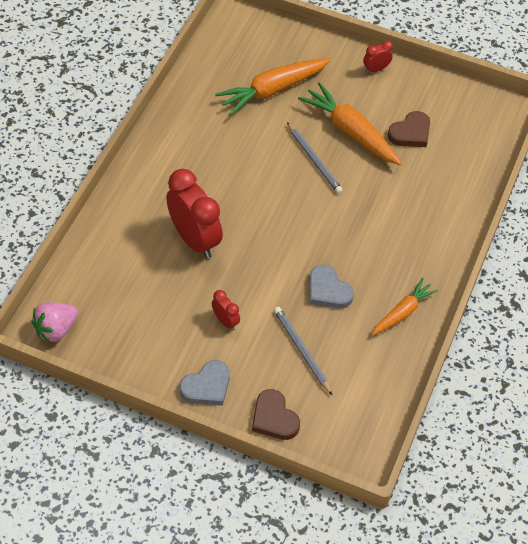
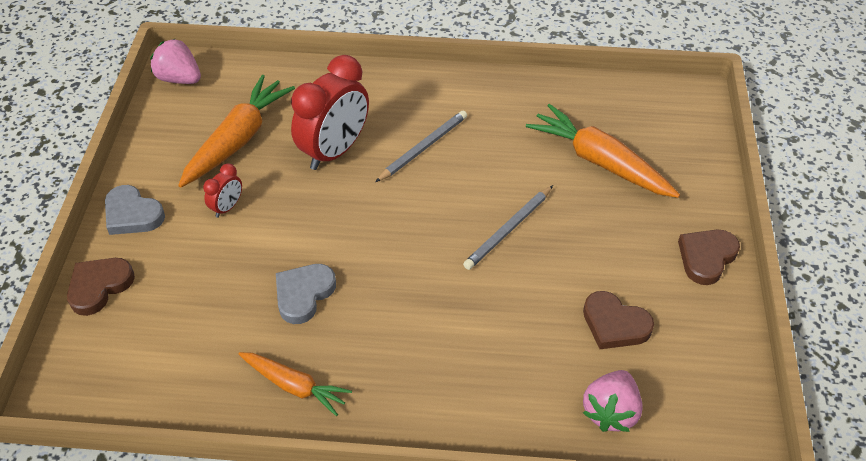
camera: 75 degrees right, 5 degrees down
(301, 351) = (203, 290): grey pencil -> grey pencil (423, 148)
(350, 131) = (578, 256): orange carrot -> orange carrot (238, 139)
(376, 69) = (706, 257): red clock -> brown heart
(471, 158) = (610, 412): none -> pink strawberry

